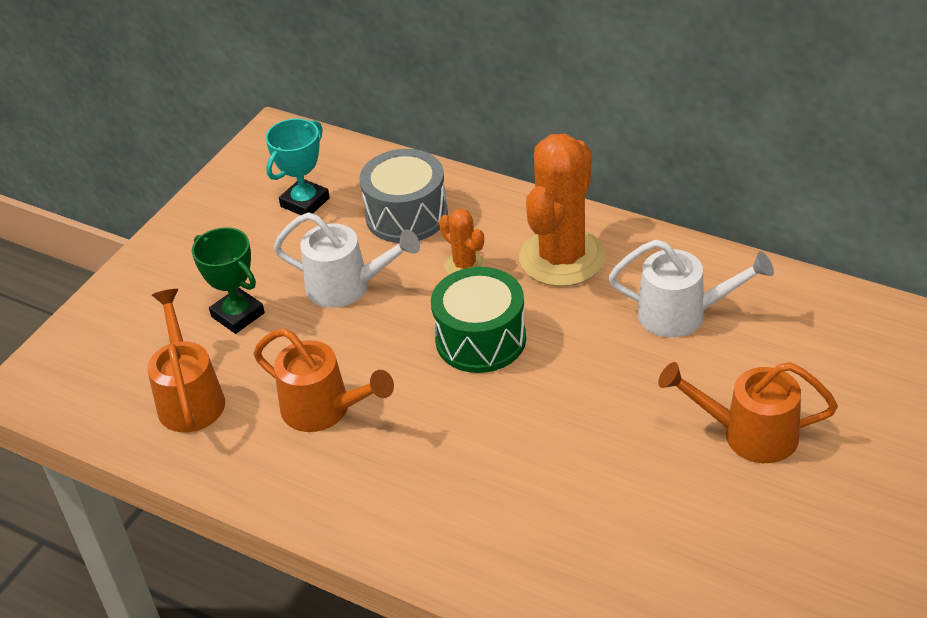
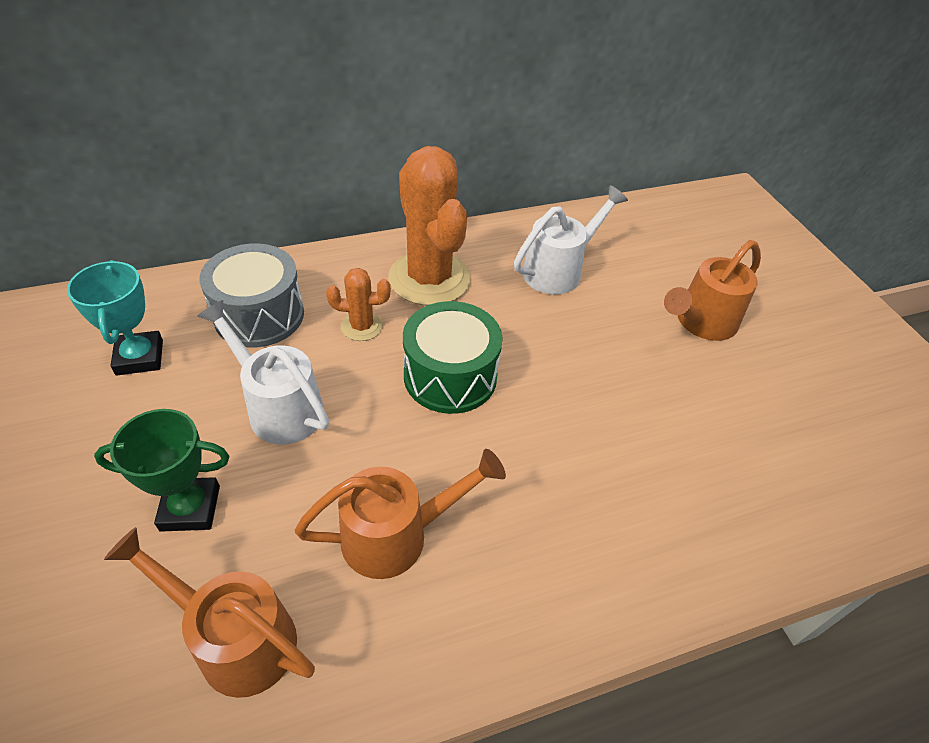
camera: 55 degrees left, 5 degrees up
(348, 287) = (278, 406): white watering can -> white watering can turned 105 degrees counterclockwise

